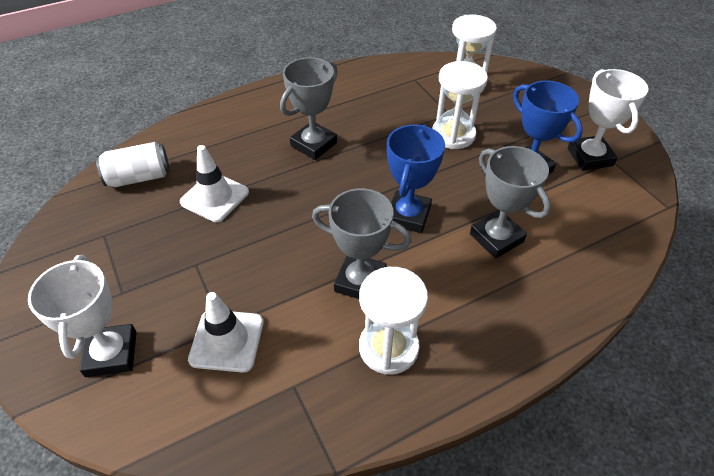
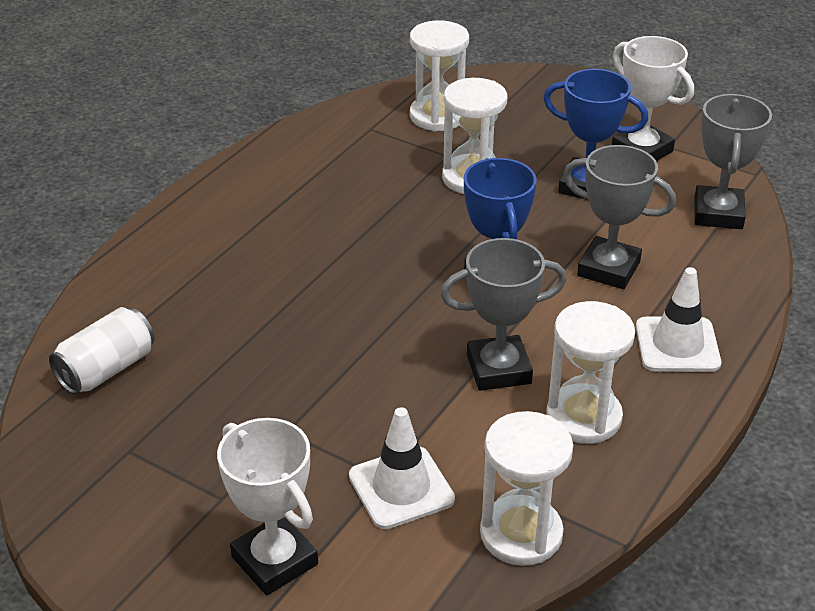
camera: 30 degrees left, 10 degrees down
(214, 197) = (237, 352): white traffic cone -> white traffic cone (677, 345)
(272, 420) = (521, 534): none -> white hourglass
(314, 144) = (309, 247): grey trophy -> grey trophy (718, 213)

